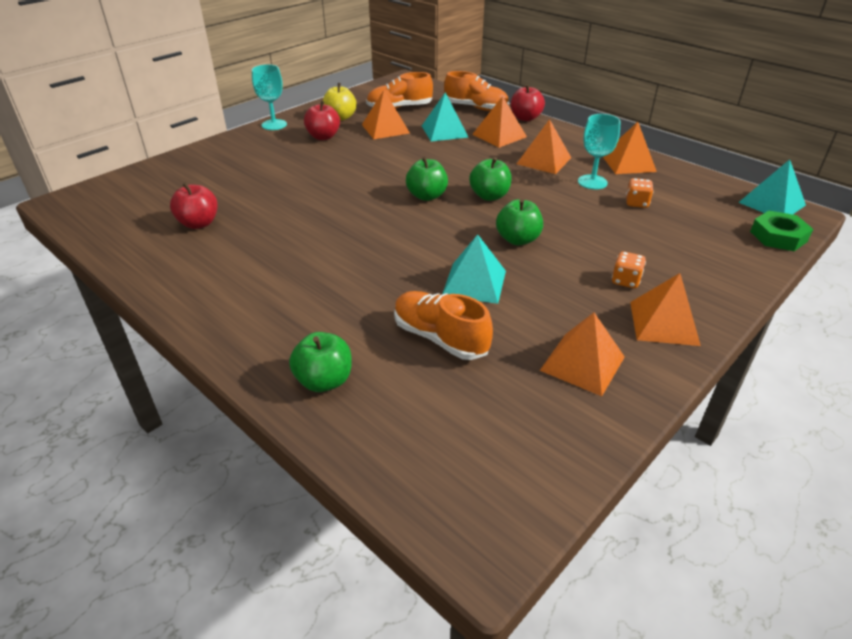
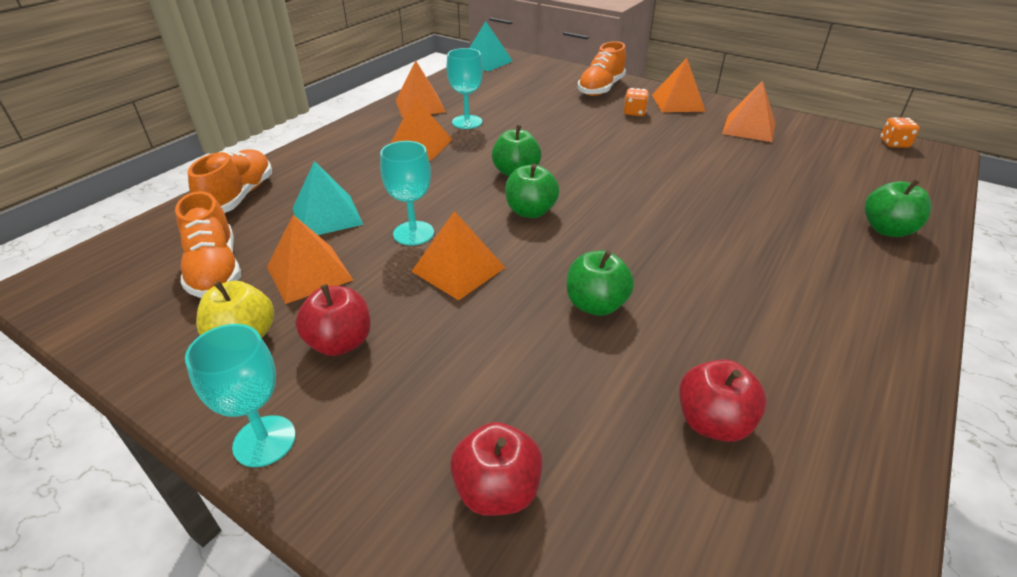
camera: 100 degrees left, 0 degrees up
(414, 155) = (413, 233): none -> turquoise goblet
(440, 338) = (776, 181): orange shoe -> orange shoe (601, 88)
(474, 283) = (686, 171): turquoise pyramid -> none
(499, 135) = (346, 174): orange pyramid -> orange pyramid (458, 269)
(518, 239) = (598, 154): green apple -> green apple (596, 305)
(525, 118) = (289, 159): red apple -> red apple (497, 490)
(636, 203) = (504, 105): orange dice -> orange dice (894, 144)
(778, 236) = (537, 64): green nut -> none

